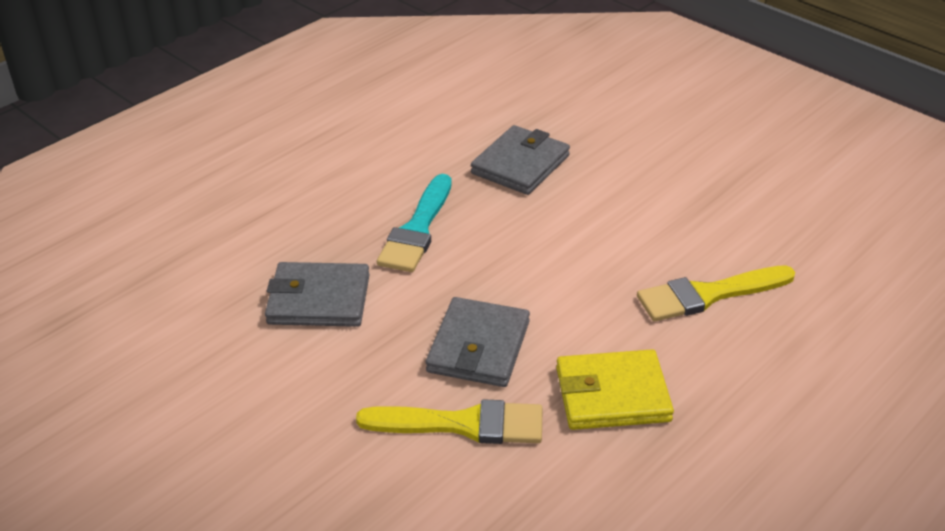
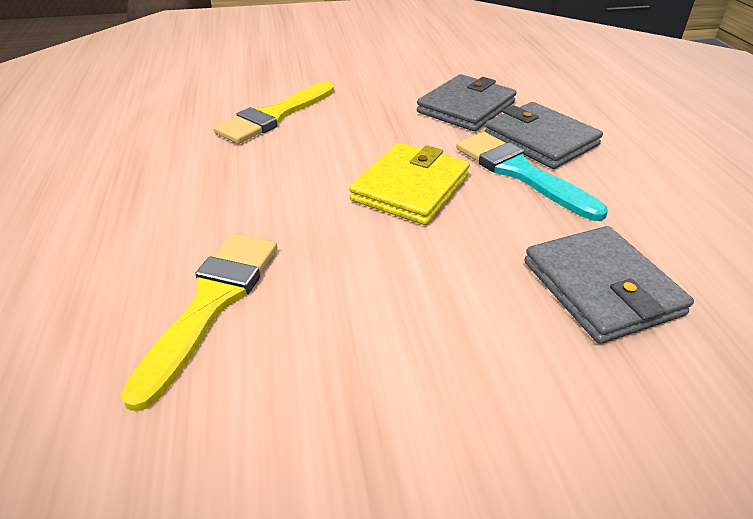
camera: 125 degrees right, 0 degrees up
(478, 347) = (333, 146): grey wallet -> grey wallet (540, 140)
(612, 395) = (202, 179): yellow wallet -> yellow wallet (410, 188)

